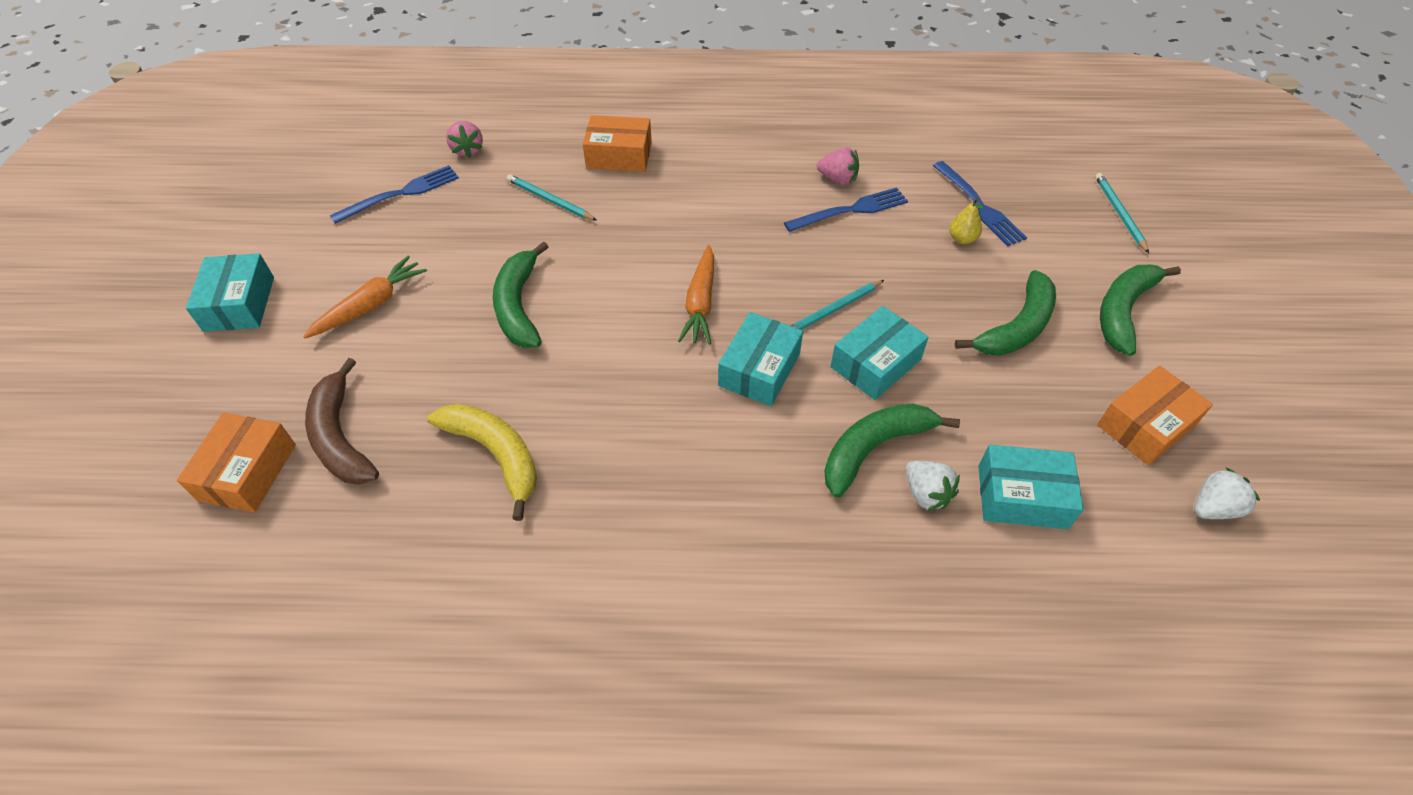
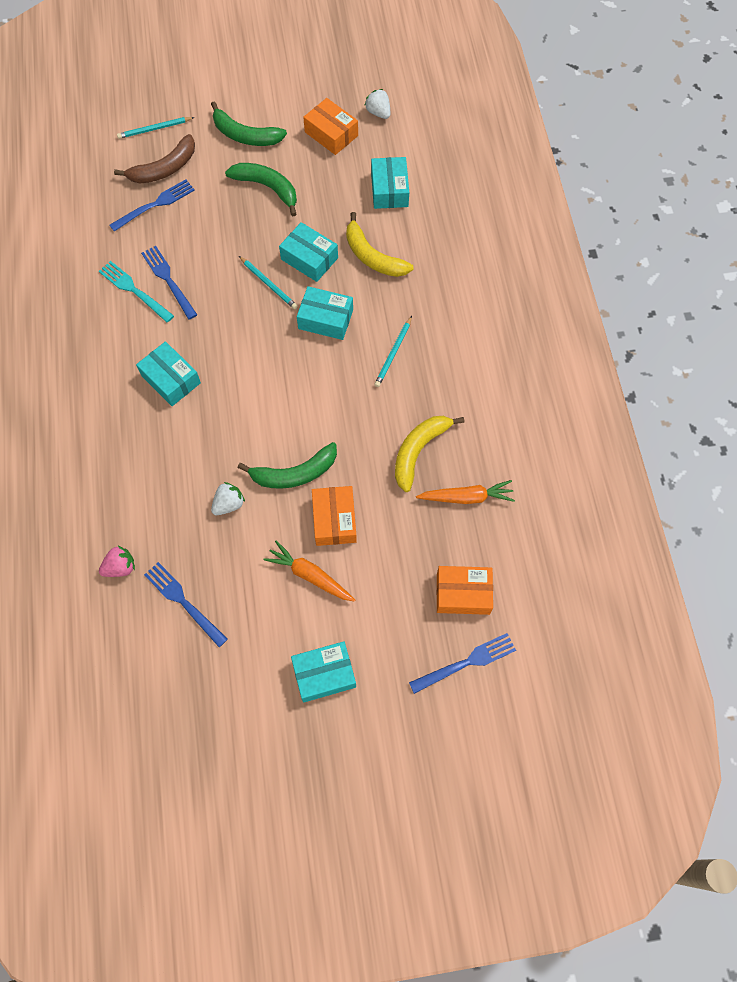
camera: 100 degrees left, 15 degrees up
(150, 458) = (466, 662): none -> blue fork
(340, 436) = (425, 548): brown banana -> brown banana (164, 169)
(550, 200) = (179, 483): turquoise pencil -> turquoise pencil (393, 353)
(619, 155) = (118, 445): orange box -> orange box (334, 520)
(696, 203) = (171, 379): none -> turquoise box
(700, 303) = (274, 360): orange carrot -> orange carrot (466, 497)
(838, 179) = (134, 290): pink strawberry -> turquoise fork
(874, 448) = (372, 256): green banana -> yellow banana
(926, 494) = (397, 232): white strawberry -> white strawberry (229, 504)
(962, 239) = (190, 215): yellow pear -> none

